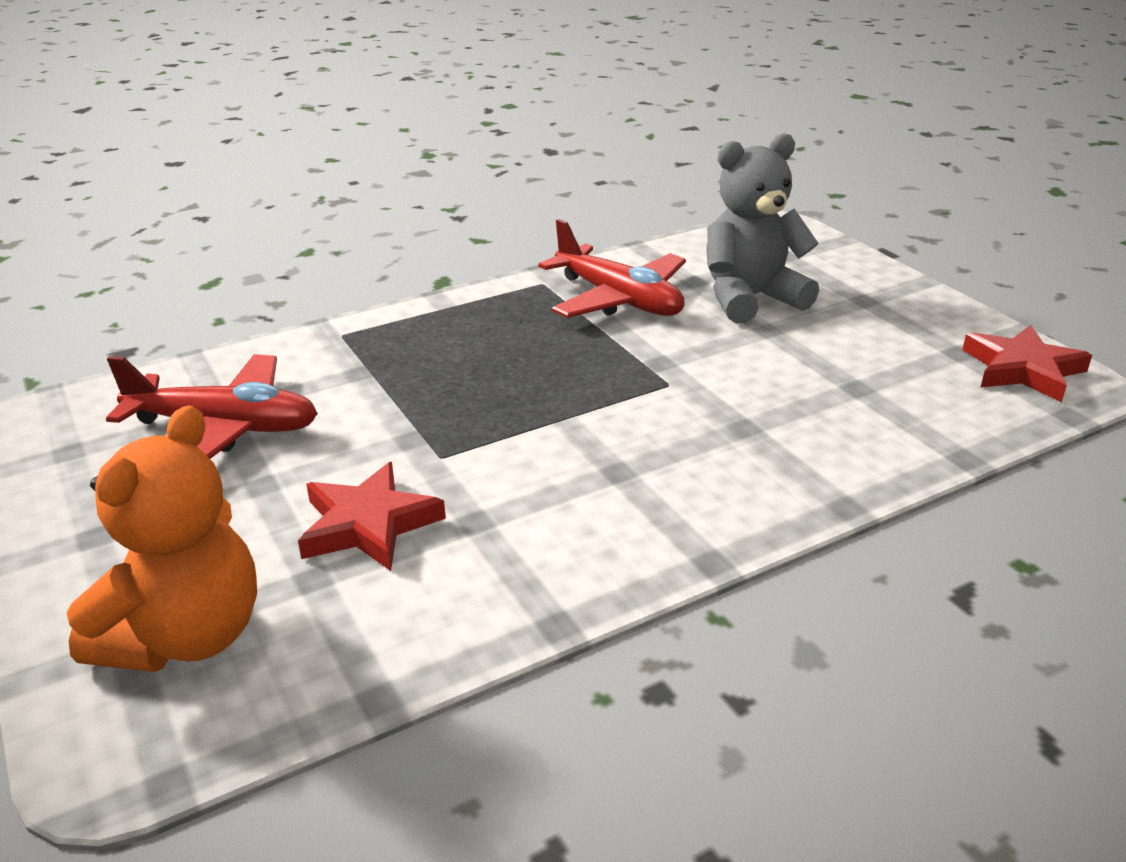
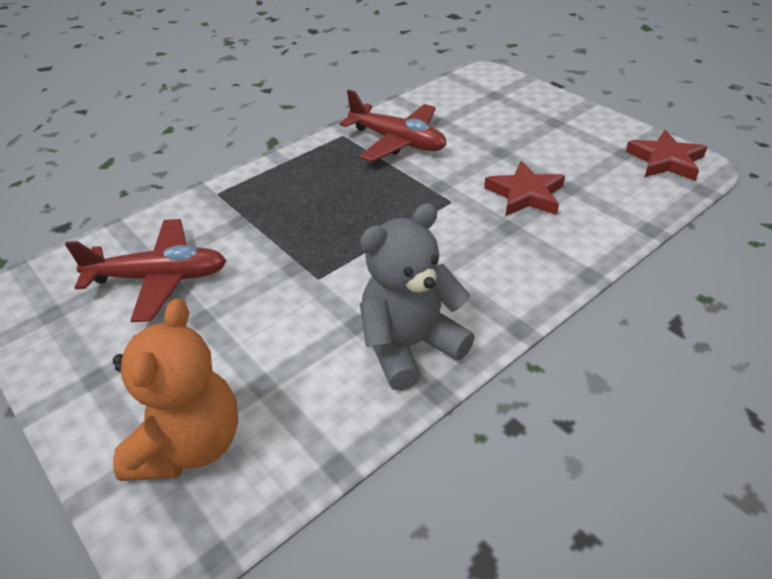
camera: 10 degrees left, 10 degrees up
(368, 524) = (286, 337): red star -> red star (525, 194)
(750, 298) = (483, 130): grey teddy bear -> grey teddy bear (410, 346)

